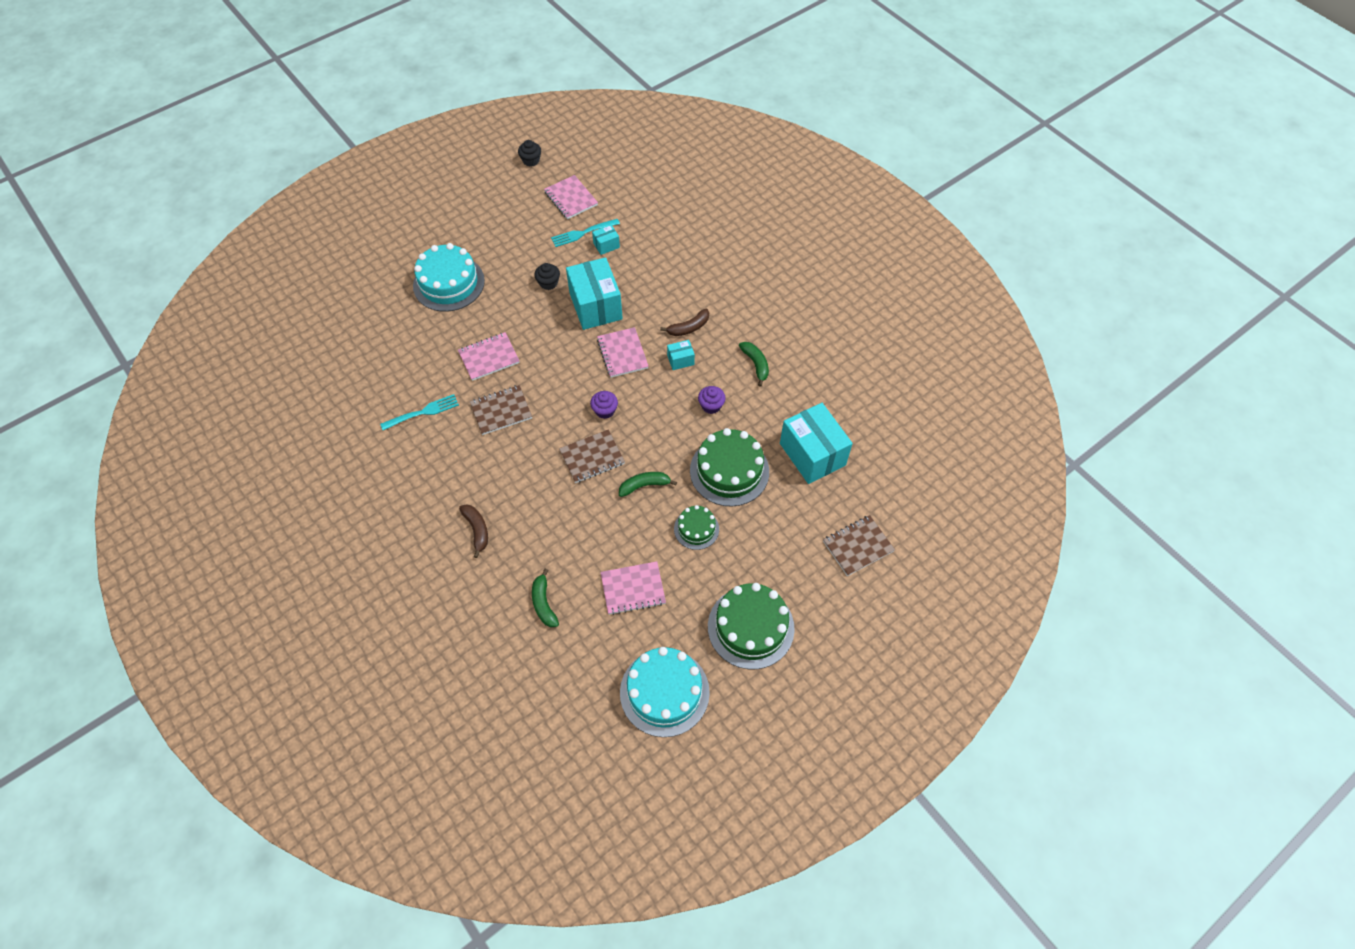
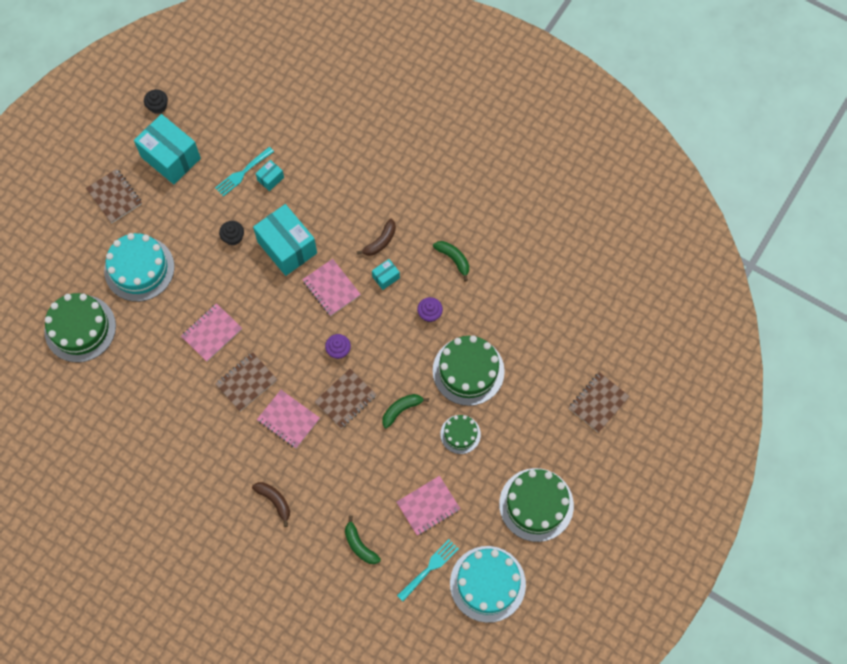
camera: 20 degrees left, 10 degrees up
(369, 316) = (80, 328): none -> green cake
(423, 412) = (176, 408): turquoise fork -> turquoise fork (429, 568)
(456, 219) = (114, 197): none -> brown notebook
(571, 198) = (215, 138): pink notebook -> pink notebook (288, 420)
(812, 454) = (533, 330): turquoise box -> turquoise box (171, 157)

